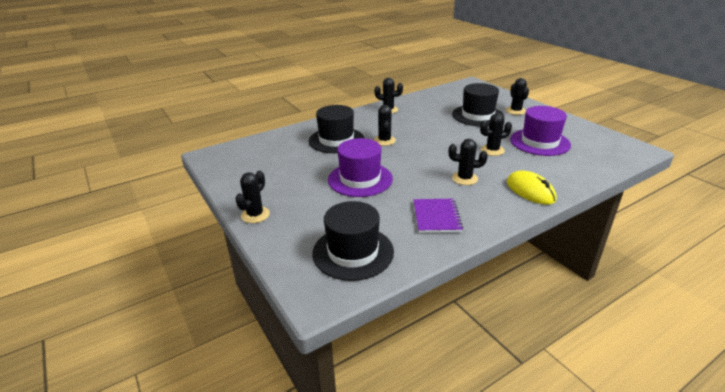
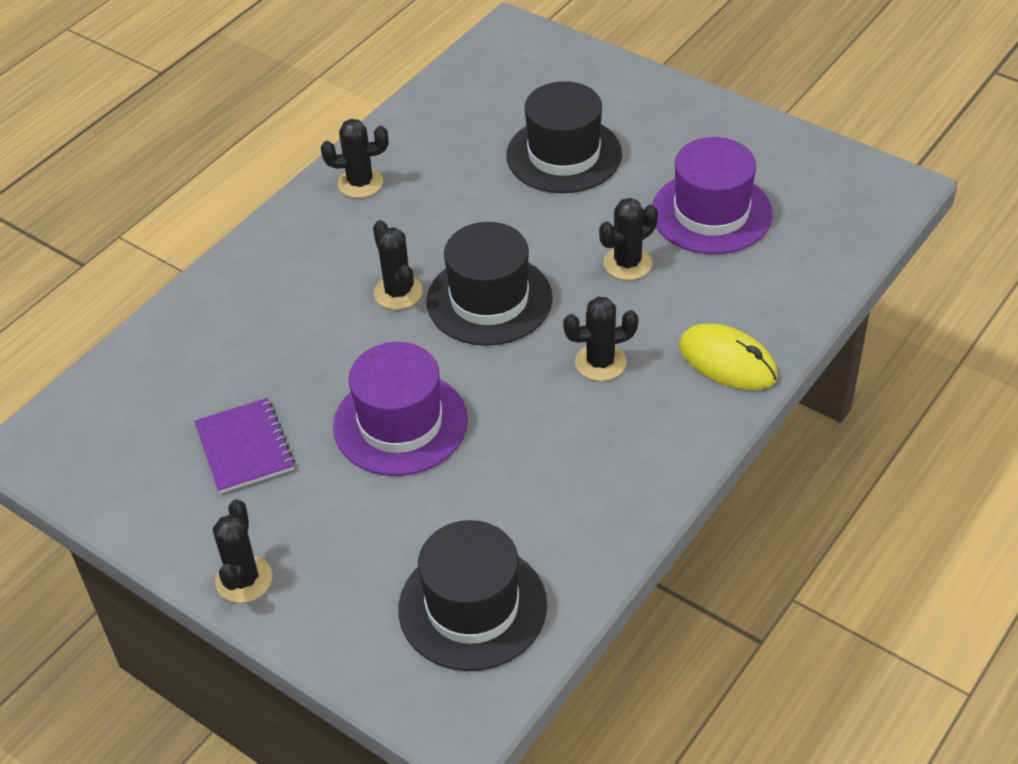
camera: 20 degrees left, 15 degrees up
(336, 140) = (293, 319): black hat -> black hat (489, 300)
(436, 217) = (583, 478): purple notebook -> purple notebook (244, 448)
(515, 111) = (638, 118): black cactus -> none

